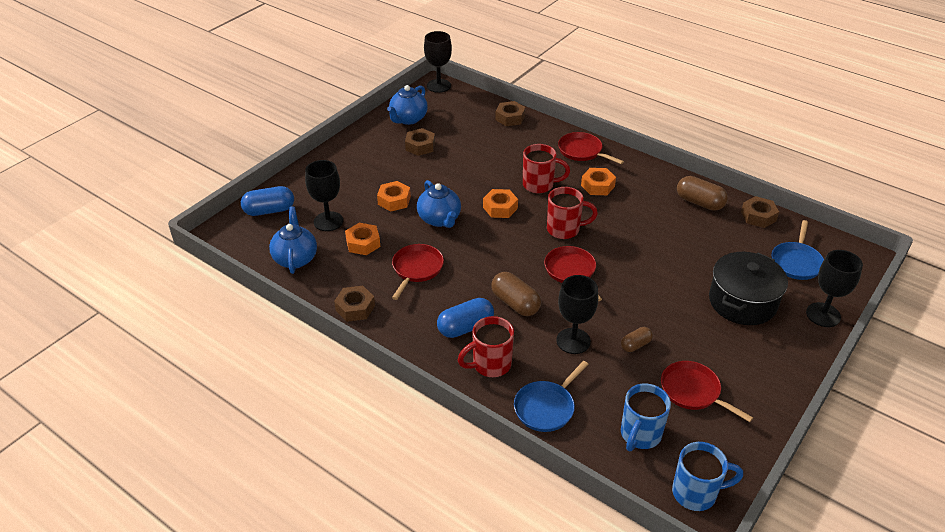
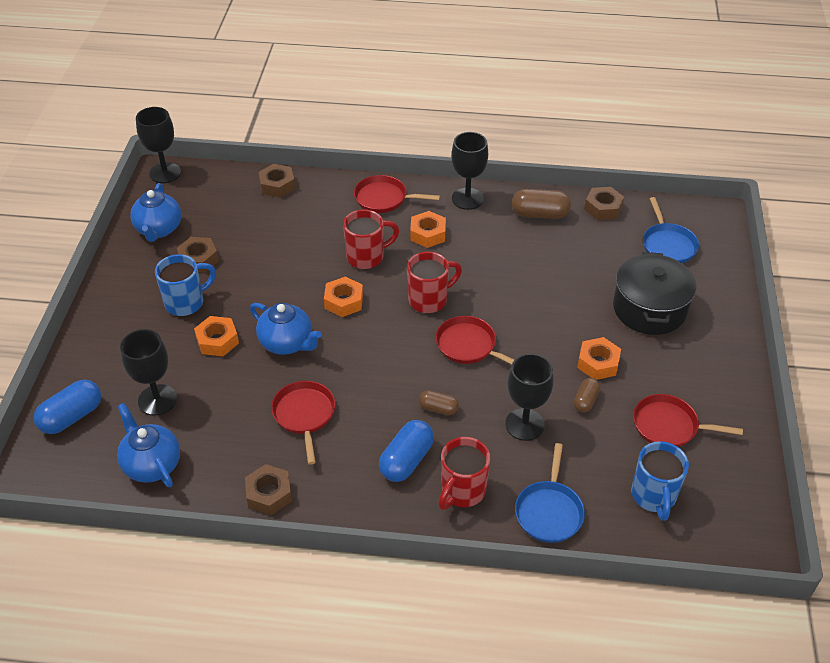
camera: 30 degrees left, 5 degrees up
(363, 243) = (219, 410): orange nut -> orange nut (598, 363)
(515, 303) = (438, 408): brown capsule -> brown capsule, size x0.59
(696, 493) = (740, 531): blue mug -> blue mug (186, 302)
(823, 315) = (725, 291): black goblet -> black goblet (467, 199)

